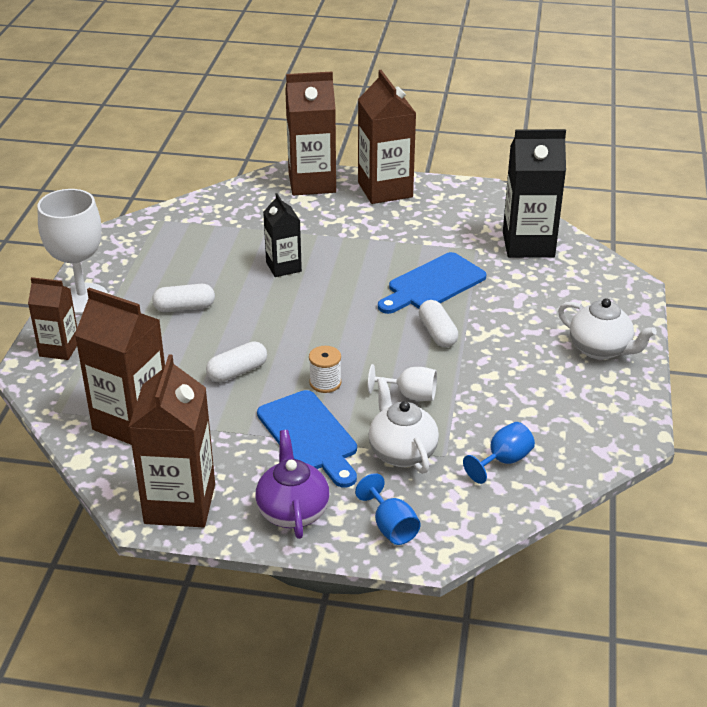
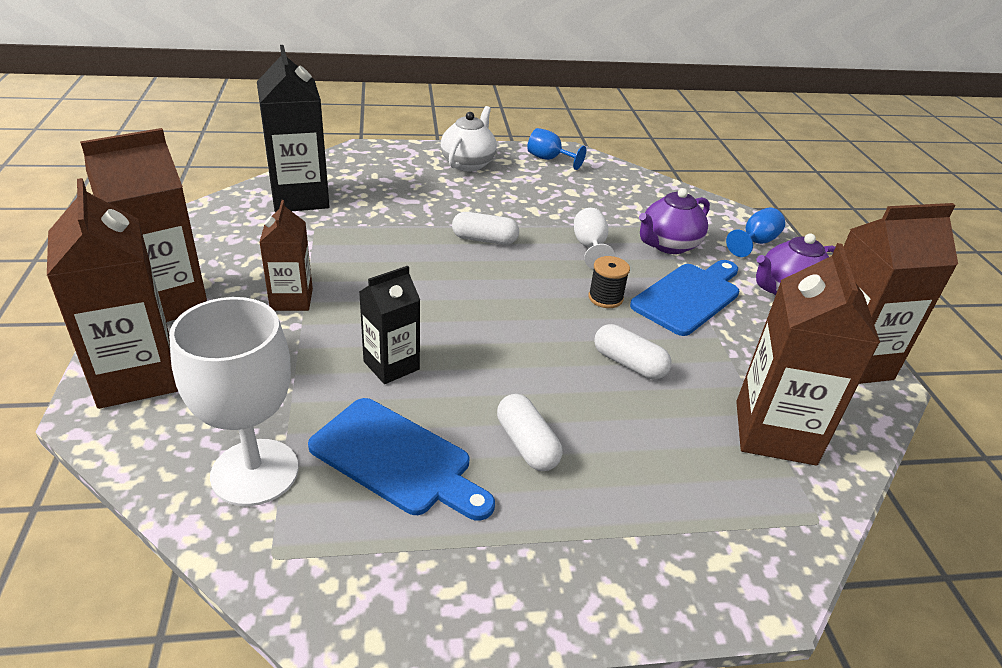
camera: 110 degrees left, 0 degrees up
(59, 349) = (700, 568): brown carton -> brown carton (291, 299)
(82, 299) = (561, 588): white goblet -> white goblet (255, 472)
(325, 383) = (605, 298): white spool -> black spool
(401, 452) = (668, 245): white teapot -> purple teapot
(433, 284) = (395, 248): blue cutting board -> blue cutting board (396, 459)
(437, 333) = (484, 240): white capsule -> white capsule turned 45 degrees clockwise
(503, 461) = (639, 200): blue goblet -> blue goblet (549, 159)

